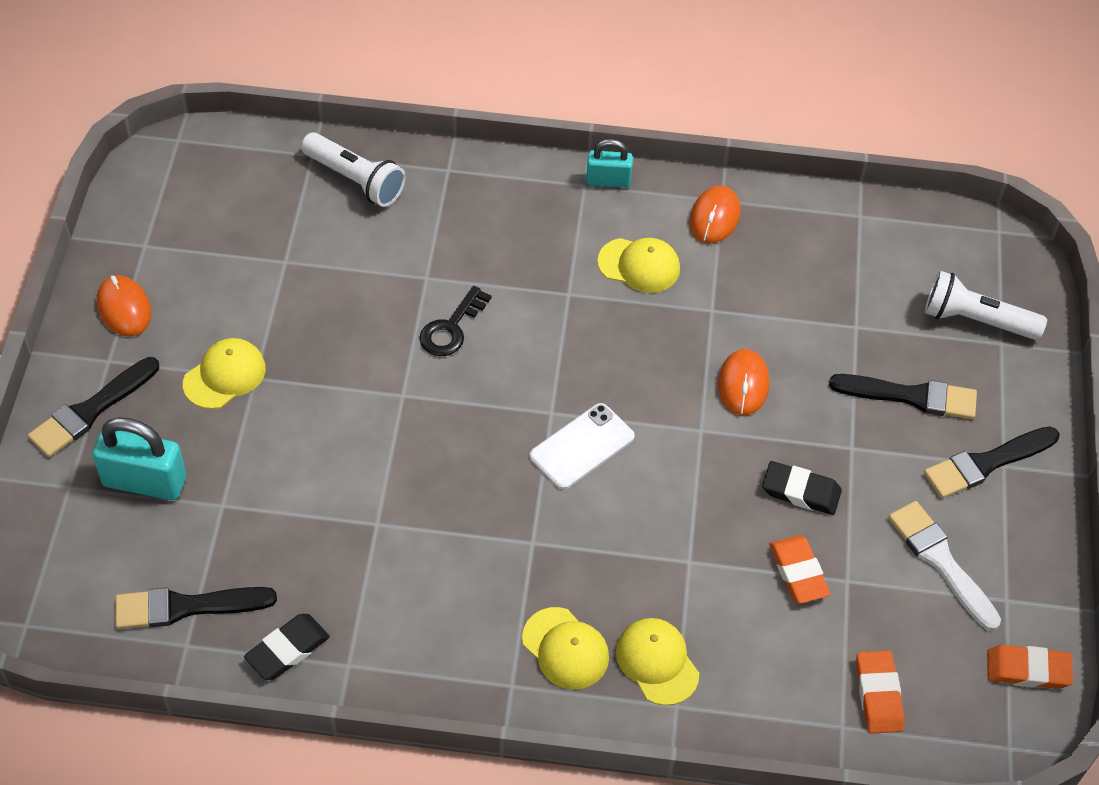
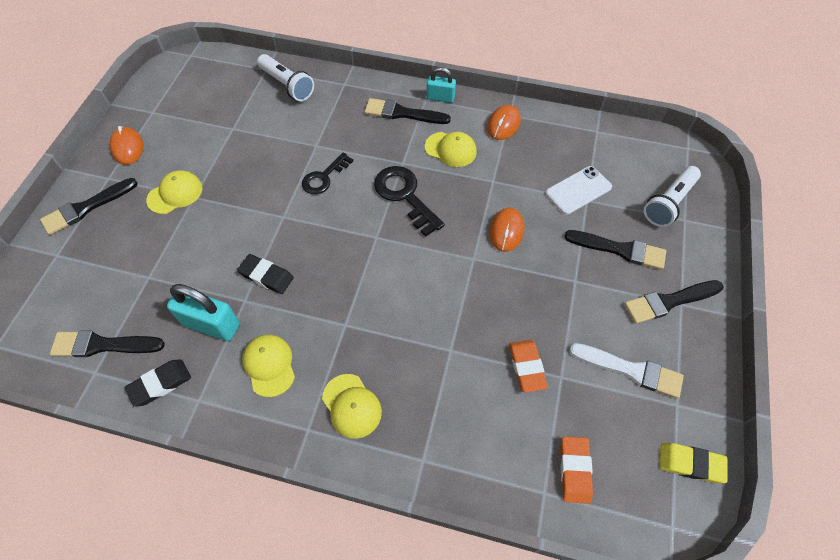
camera: 10 degrees right, 5 degrees up
(145, 481) = (104, 256): turquoise padlock -> turquoise padlock (212, 324)
(553, 212) = (402, 113): none -> black brush
(581, 446) = (391, 262): white phone -> white phone (578, 190)
(582, 345) = (405, 196): none -> black key
(657, 662) = (415, 424): yellow cap -> yellow cap (269, 365)
(801, 491) = (536, 308): black eraser -> black eraser (266, 276)
(941, 561) = (631, 370): white brush -> white brush turned 135 degrees clockwise
(976, 320) = (668, 203): white flashlight -> white flashlight turned 75 degrees counterclockwise
(1027, 670) = (690, 464): orange eraser -> yellow eraser

